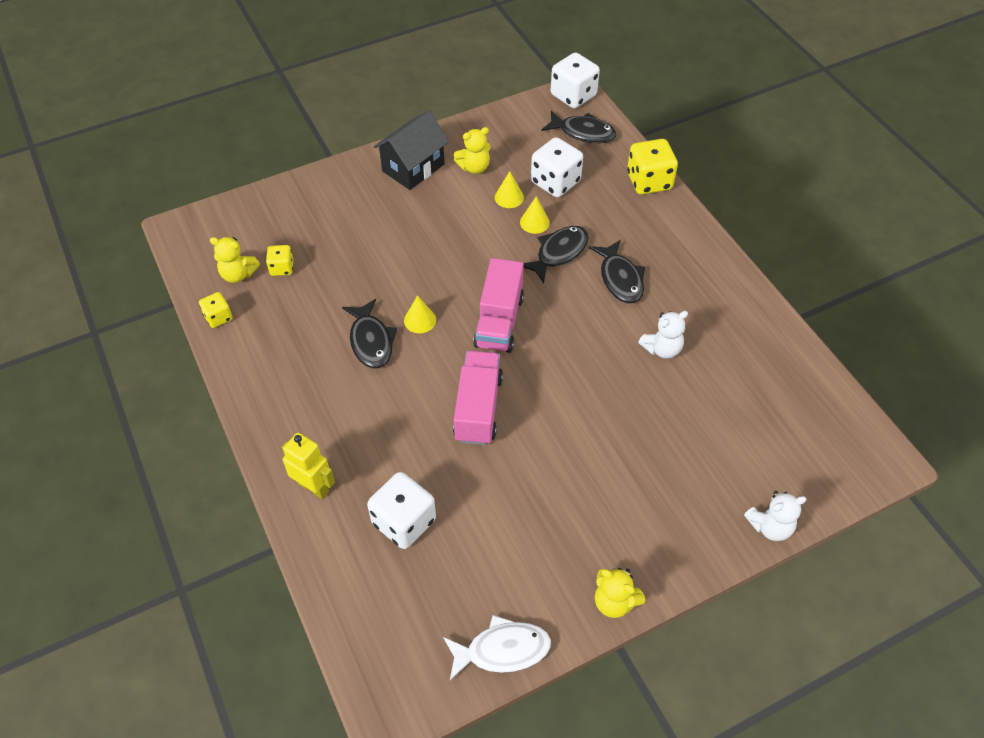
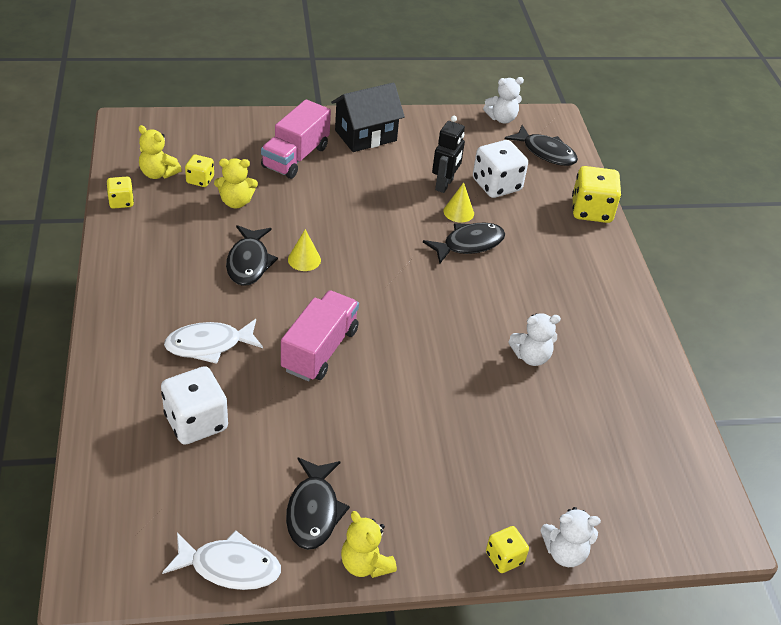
camera: 15 degrees right, 10 degrees down
(314, 487) = (128, 365): yellow robot -> none
(377, 439) = (209, 345): none -> white fish
(474, 167) = (424, 151): yellow teddy bear -> yellow teddy bear (236, 202)
(499, 321) = (380, 283): pink truck -> pink truck (295, 157)
(509, 197) = (444, 184): yellow cone -> black robot
(528, 108) = (501, 118): none -> white teddy bear
(573, 95) = (552, 120): white dice -> none
(620, 279) = (519, 284): black fish -> black fish (313, 511)
(724, 550) = (504, 558): none -> yellow dice

